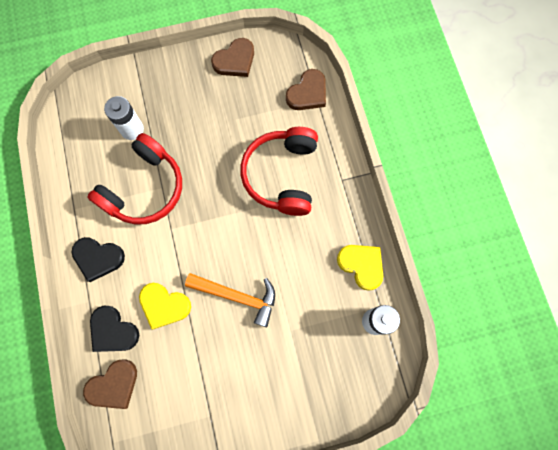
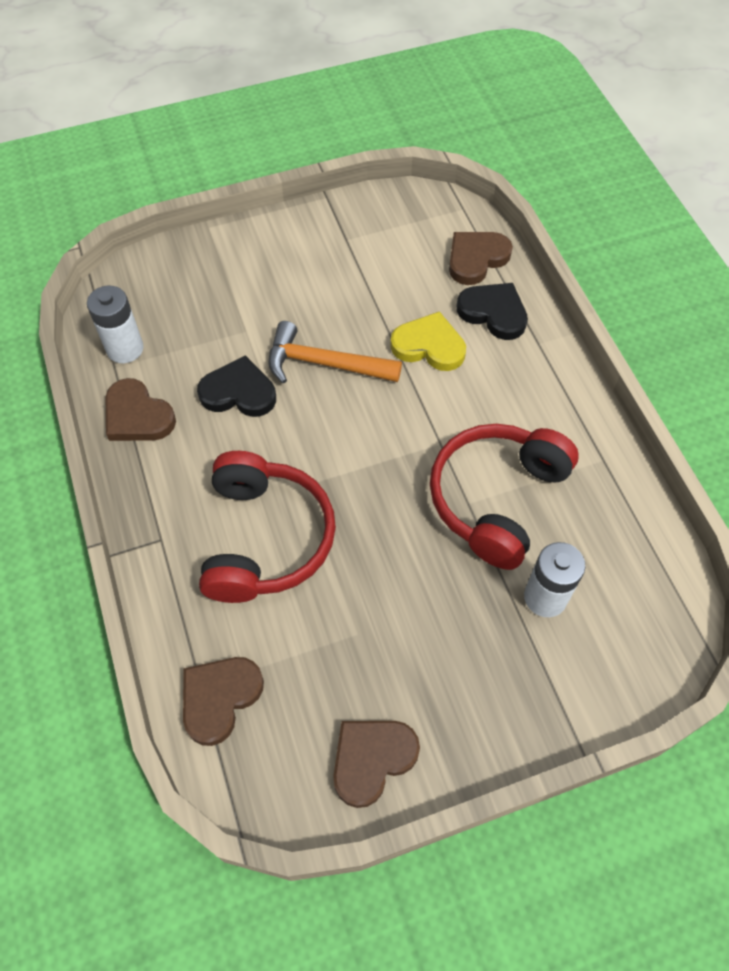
camera: 175 degrees right, 15 degrees down
(98, 258) = (542, 395): black heart -> black heart (239, 392)
(361, 265) = (137, 416): yellow heart -> brown heart

